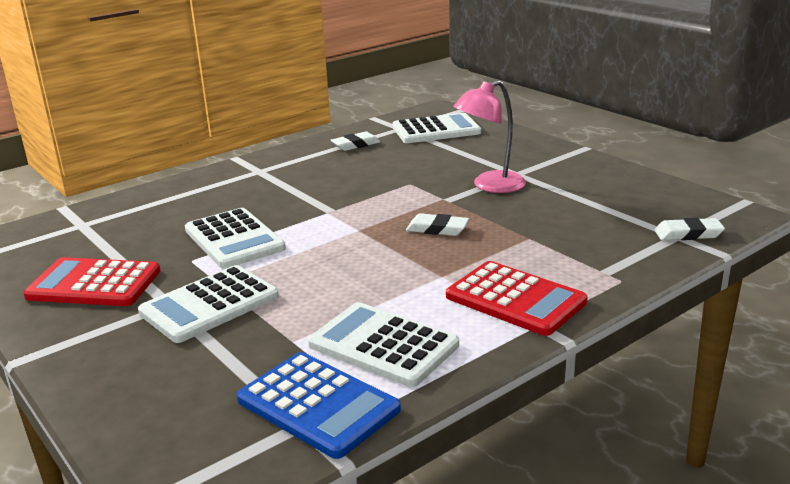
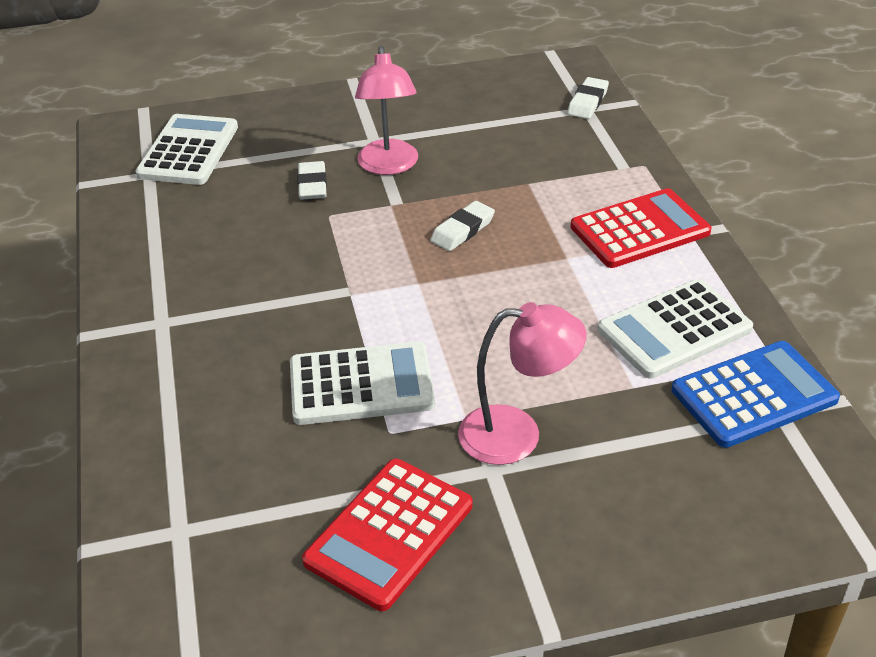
camera: 65 degrees left, 15 degrees up
(209, 305) = (517, 434): white calculator -> pink lamp
(355, 145) = (164, 222): white eraser -> white eraser (312, 185)

